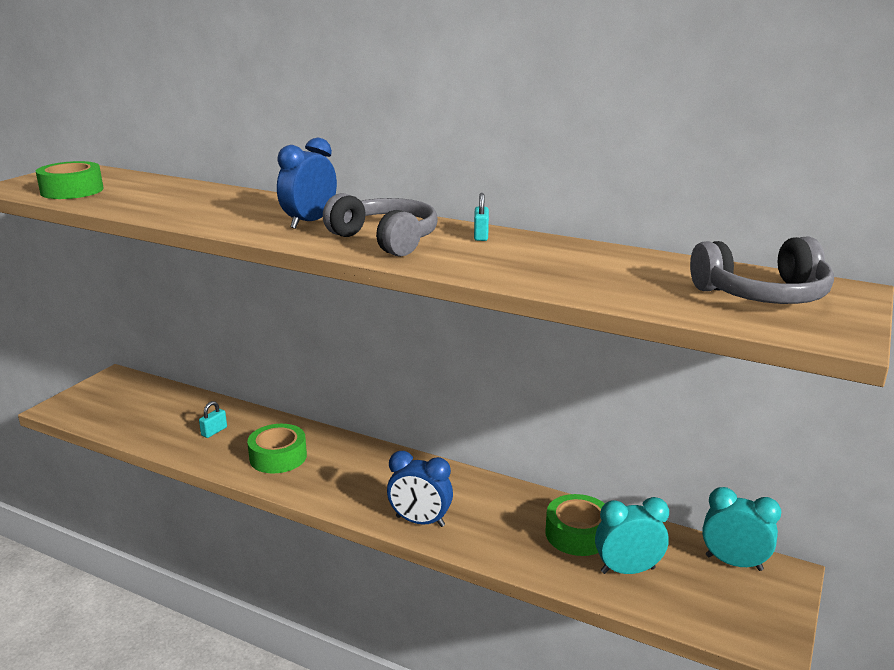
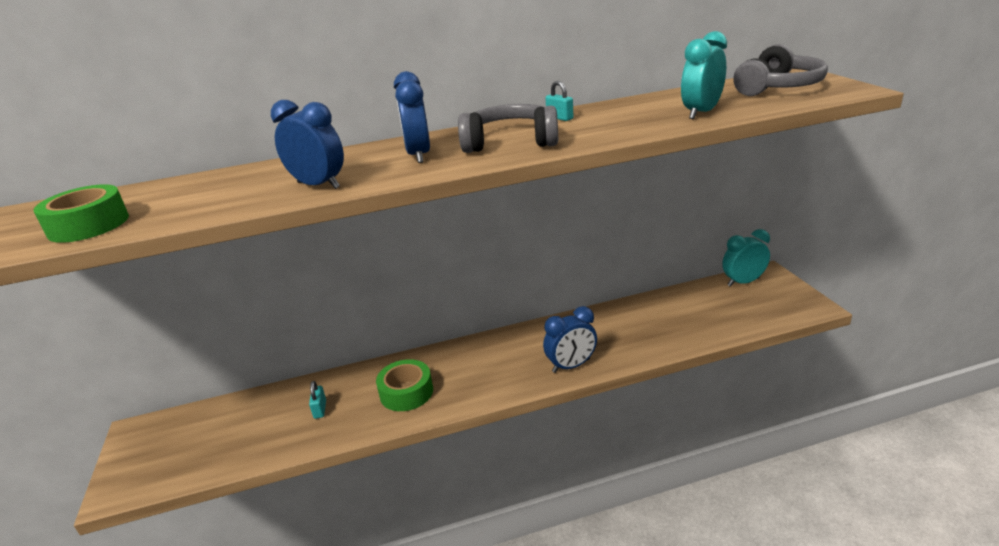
camera: 40 degrees left, 5 degrees up
(207, 217) = (318, 185): none -> blue clock
(578, 534) = (660, 315): green tape -> none
(627, 570) = (711, 316): turquoise clock -> turquoise clock (701, 113)

